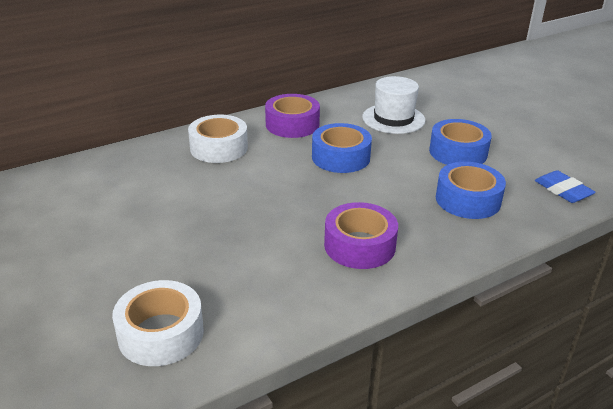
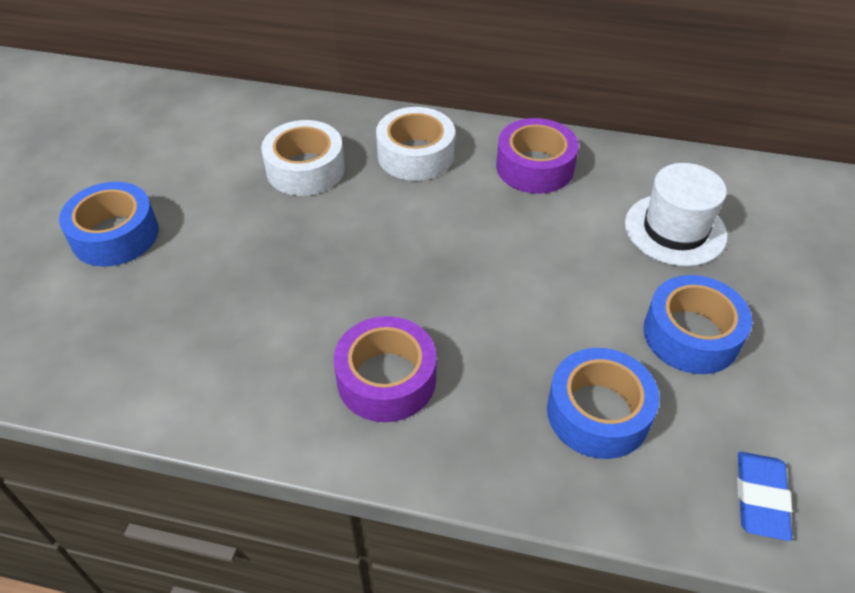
camera: 45 degrees right, 15 degrees up
(161, 333) = (107, 339): white tape -> white tape (305, 169)
(340, 157) = (528, 247): blue tape -> blue tape (115, 235)

